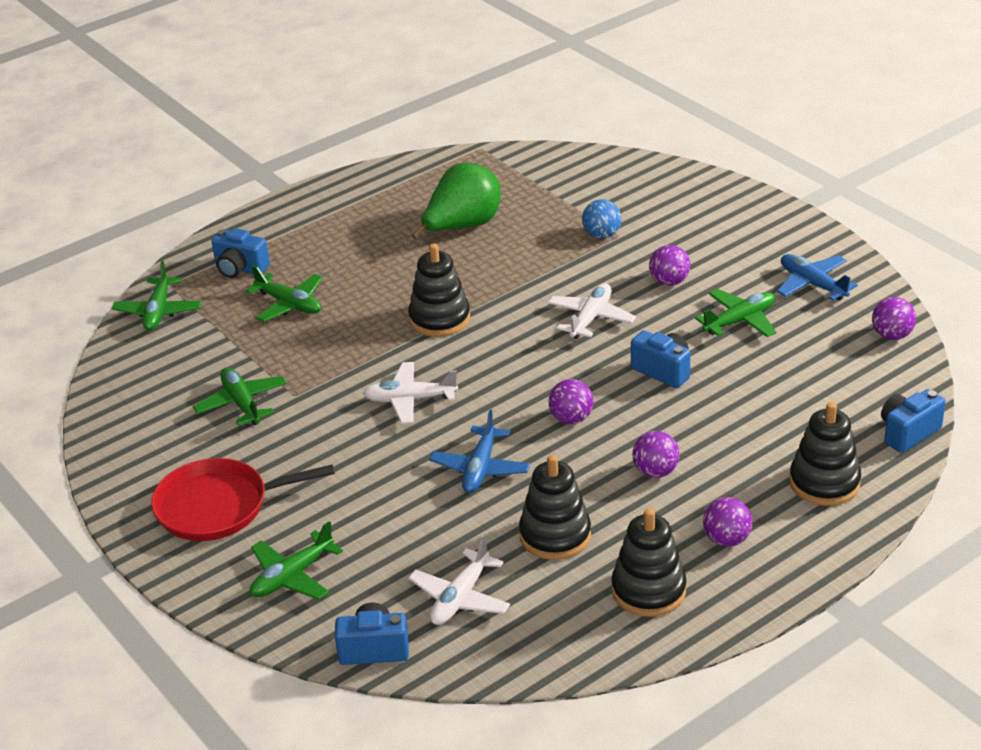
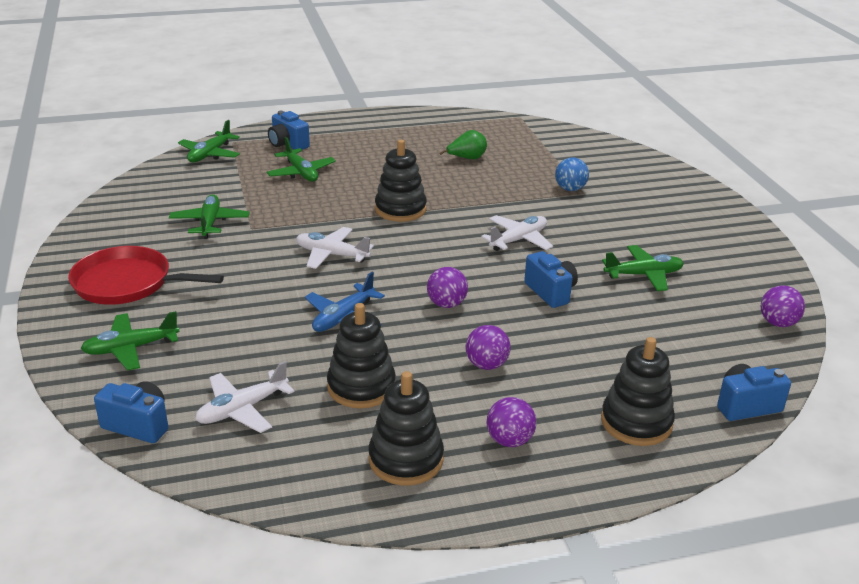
camera: 20 degrees right, 5 degrees down
(462, 227) = (467, 158): green pear -> green pear, size x0.55
(669, 282) = (602, 232): purple ball -> none
(812, 284) = (727, 266): blue plane -> none

